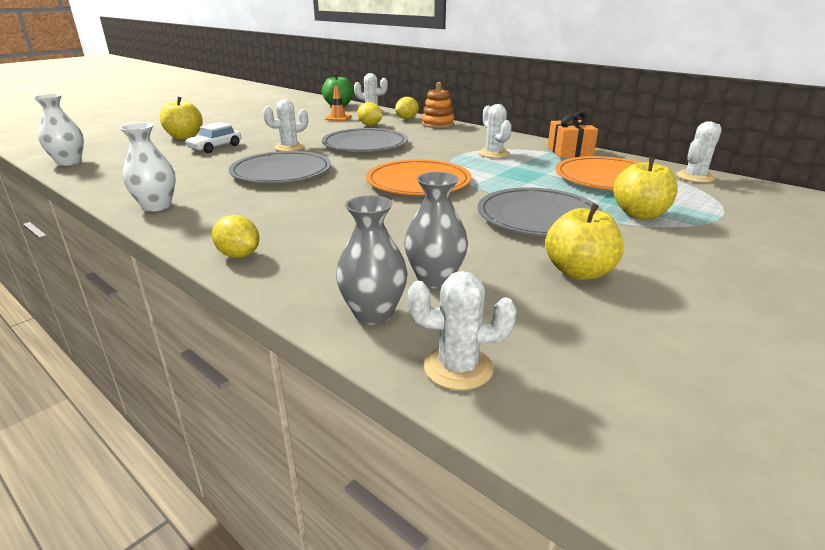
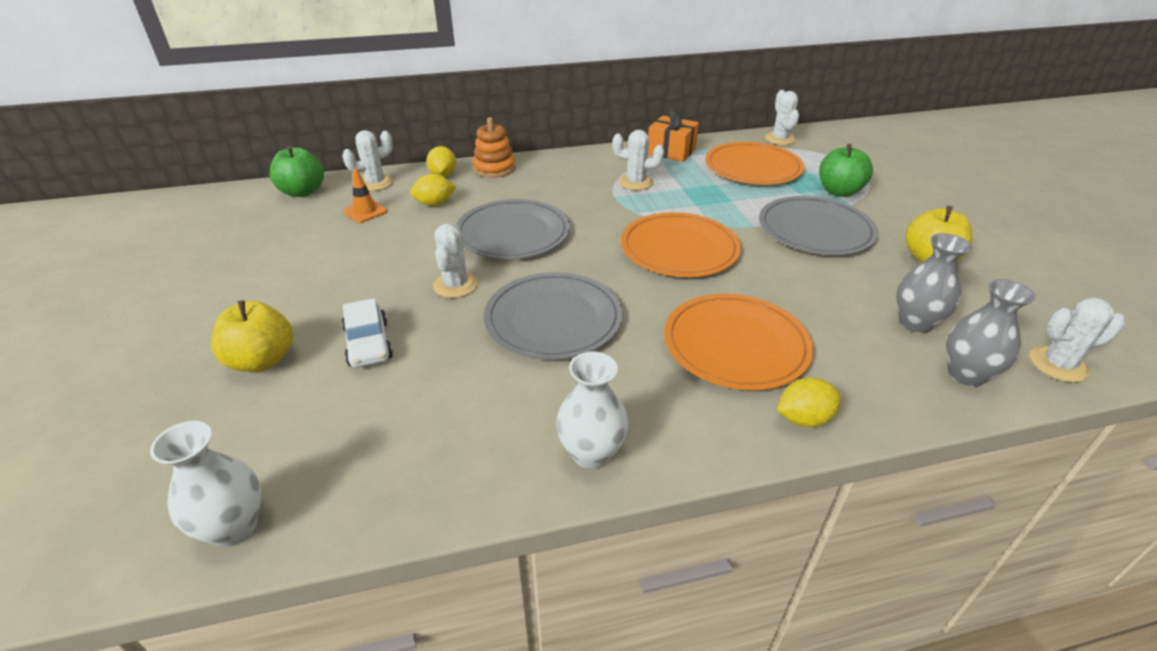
camera: 55 degrees left, 10 degrees up
(311, 220) = (735, 345): none -> orange plate
(458, 368) = (1058, 365): white cactus -> white cactus turned 45 degrees clockwise
(639, 214) = (839, 192): yellow apple -> green apple

